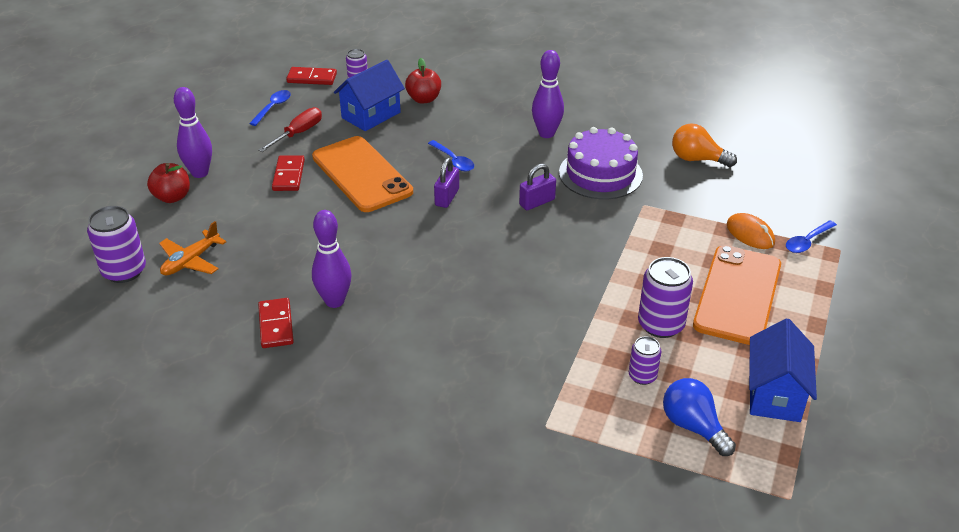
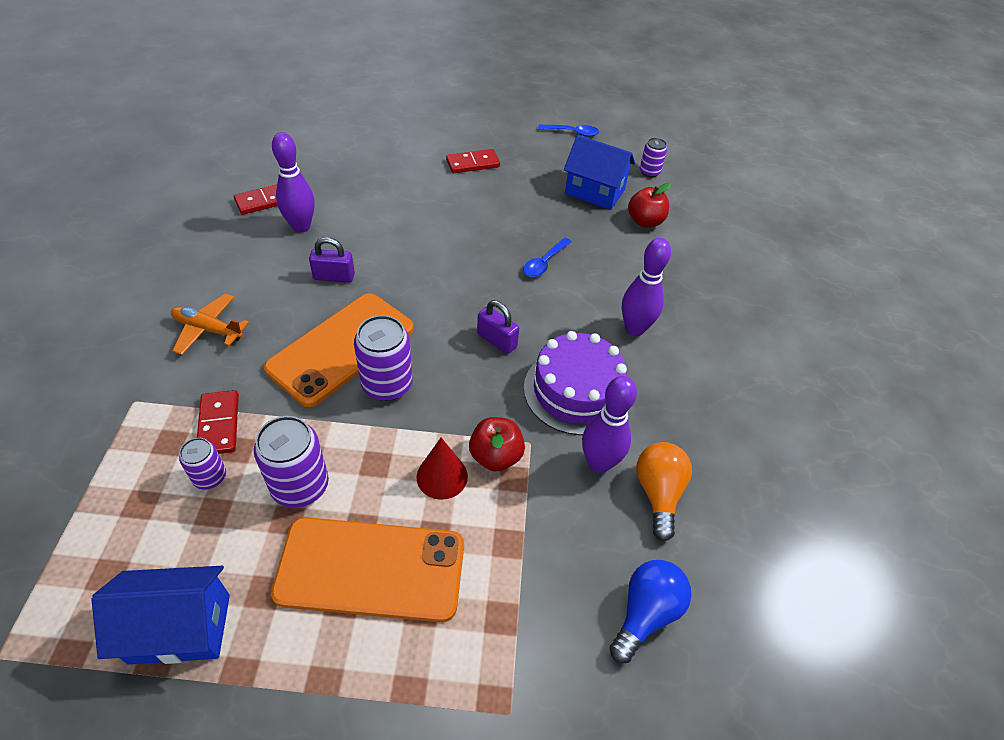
camera: 70 degrees right, 10 degrees up
(124, 271) = (319, 114): purple can -> purple can (387, 384)
(172, 197) = (418, 112): red apple -> red apple (495, 456)
(191, 261) = (338, 140): orange plane -> orange plane (208, 329)
(200, 173) = (456, 118): purple bowling pin -> purple bowling pin (599, 463)
(298, 133) = (540, 155): red screwdriver -> none
(312, 78) = (635, 144): red domino -> red domino (219, 425)
(362, 174) = (493, 205): orange phone -> orange phone (341, 348)
(447, 197) = (478, 269): purple padlock -> purple padlock (334, 277)
(665, 251) = (442, 476): none -> red cone
(693, 426) = (126, 537): blue light bulb -> blue light bulb (645, 613)
(750, 234) = (508, 576): orange mouse -> none
(807, 242) = (514, 659): blue spoon -> none

